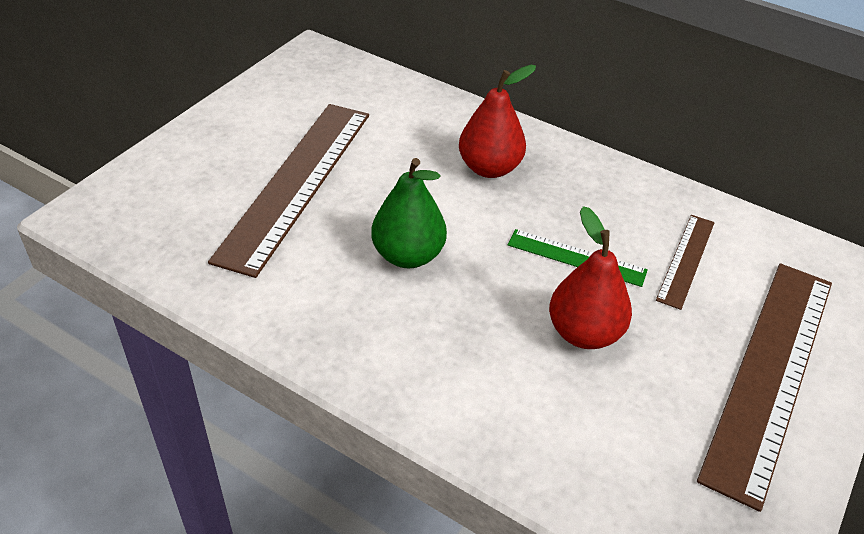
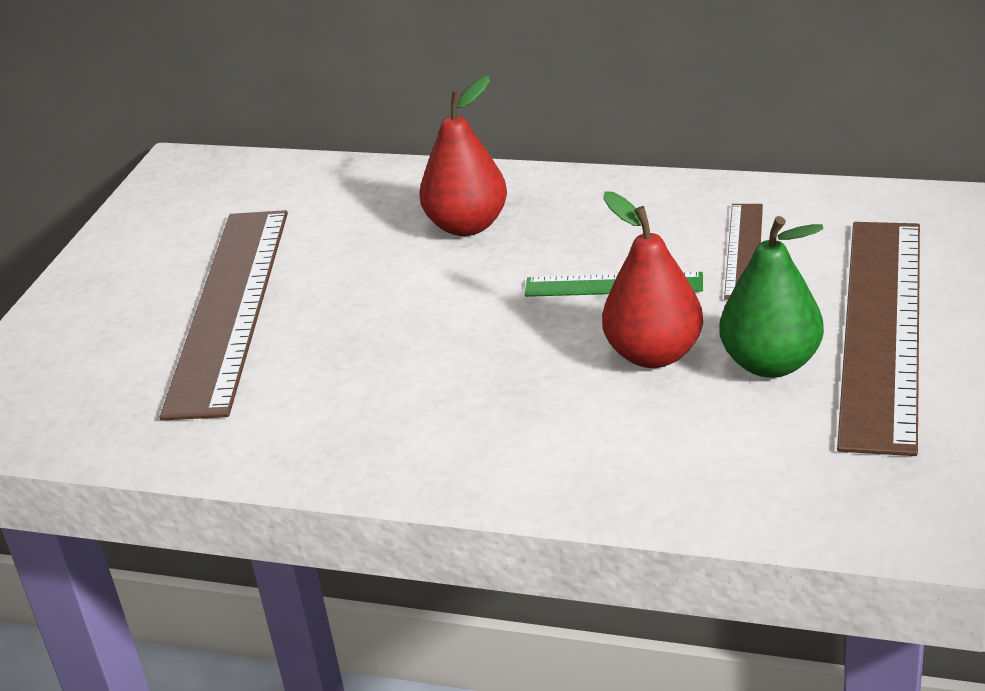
camera: 10 degrees left, 10 degrees down
(408, 255) = (408, 341): green pear -> green pear (771, 363)

